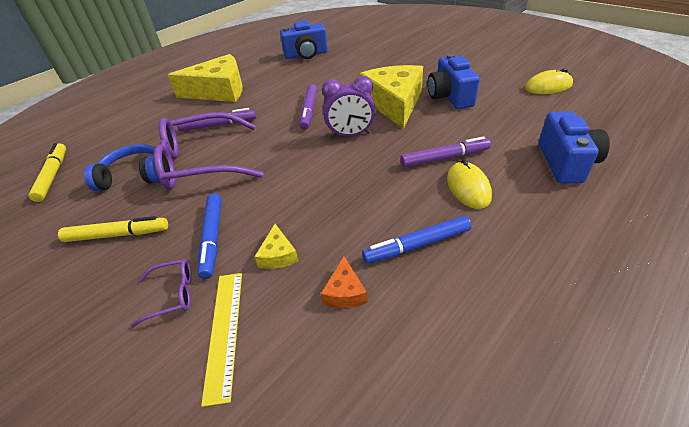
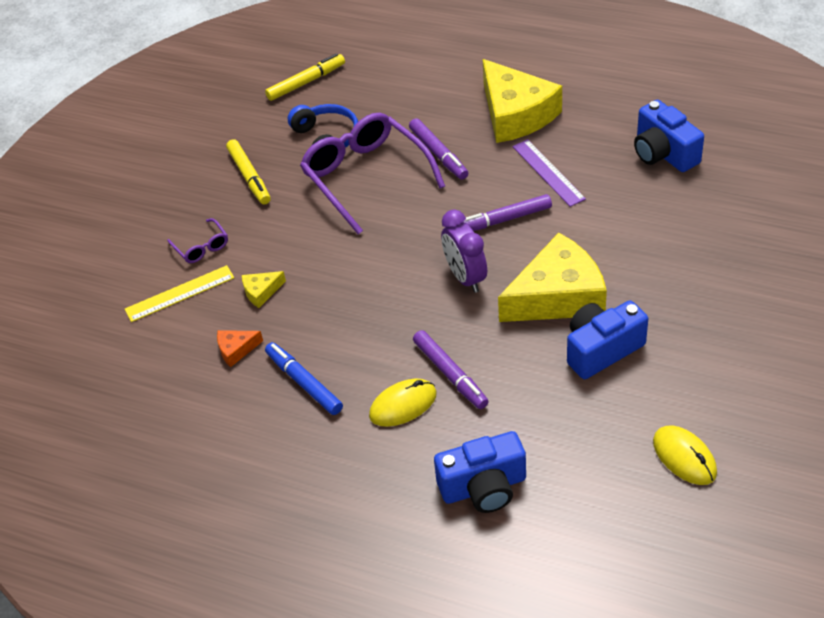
camera: 70 degrees right, 5 degrees up
(212, 238) = (266, 240): blue marker -> none
(283, 89) = (548, 172): none -> purple ruler

